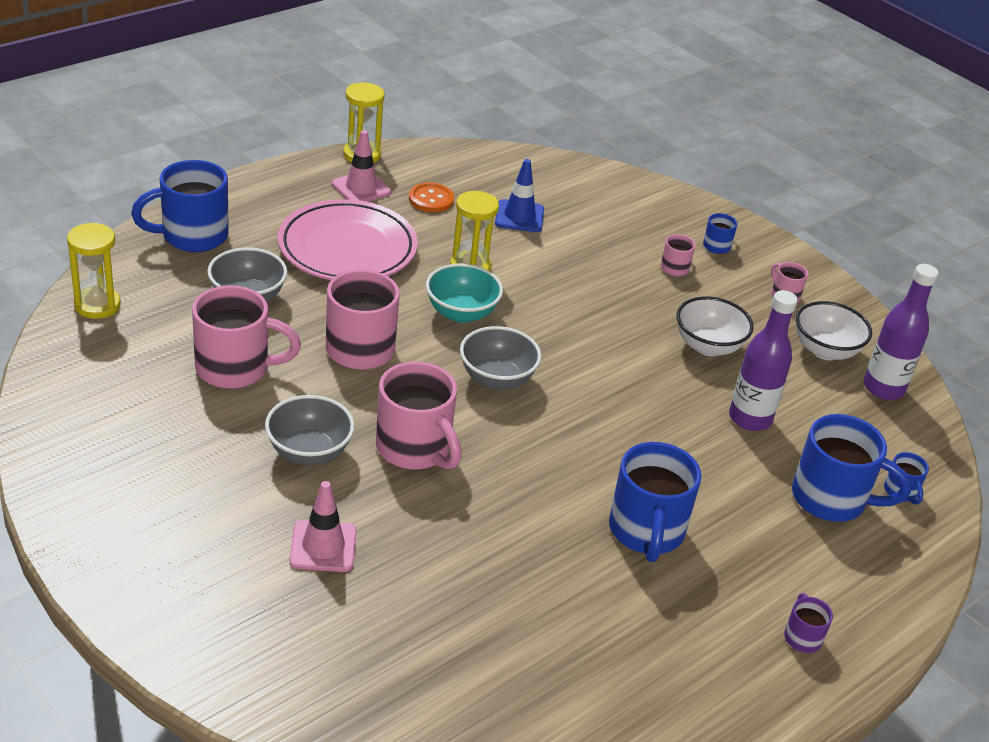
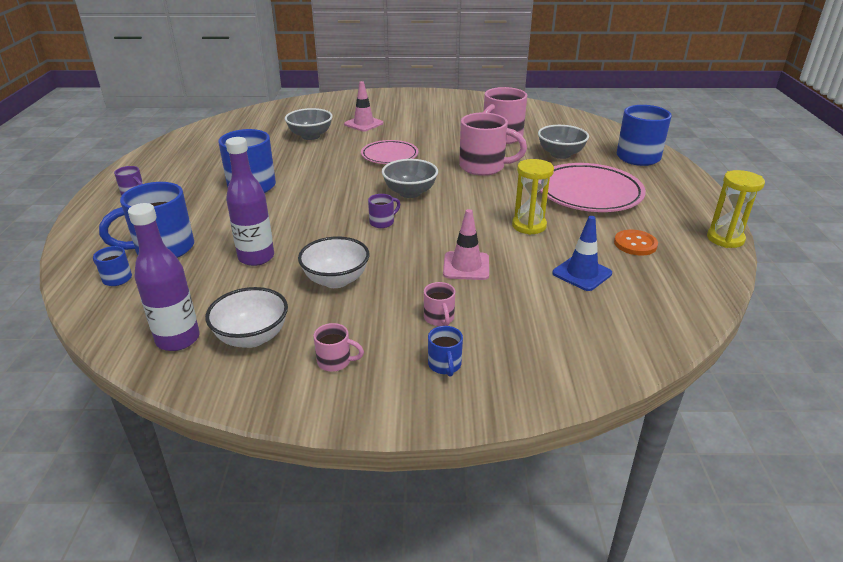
camera: 135 degrees right, 5 degrees down
(97, 305) = (585, 124): yellow hourglass -> none
(309, 452) = (421, 136): grey bowl -> grey bowl (310, 136)
(361, 188) = (669, 222): pink traffic cone -> pink traffic cone (466, 266)
(415, 449) = (389, 156): pink mug -> pink plate
(461, 313) = (482, 205): turquoise bowl -> none
(584, 367) = (382, 222): none -> purple mug

